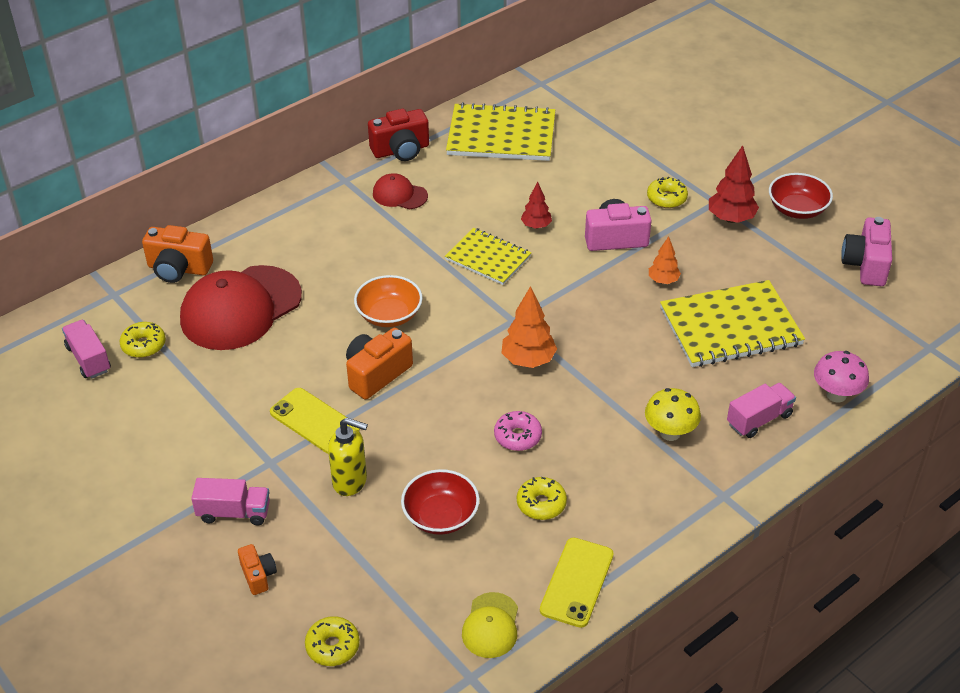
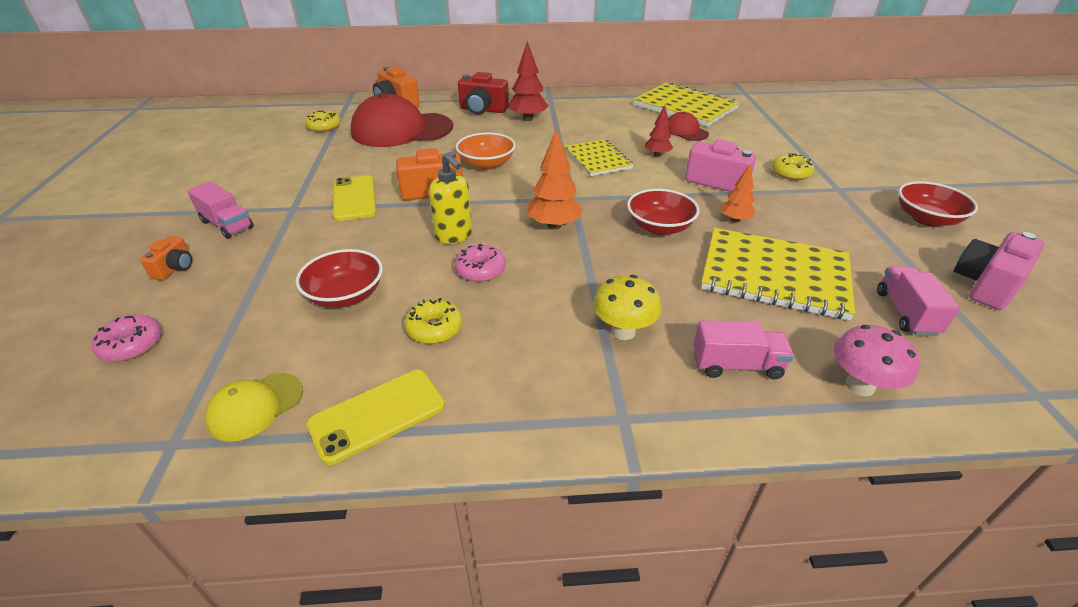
camera: 35 degrees right, 5 degrees down
(89, 359) = (288, 123): pink truck -> pink truck (906, 313)
(333, 646) = (132, 345): yellow donut -> pink donut
(350, 481) = (321, 242): yellow soap dispenser -> yellow soap dispenser (454, 236)
(399, 195) = (576, 113): red cap -> red cap (685, 131)
(401, 150) = (604, 95): red camera -> red camera (483, 110)
(612, 318) = (659, 227): none -> red bowl
(731, 218) = (845, 203): red tree -> red tree (528, 119)

